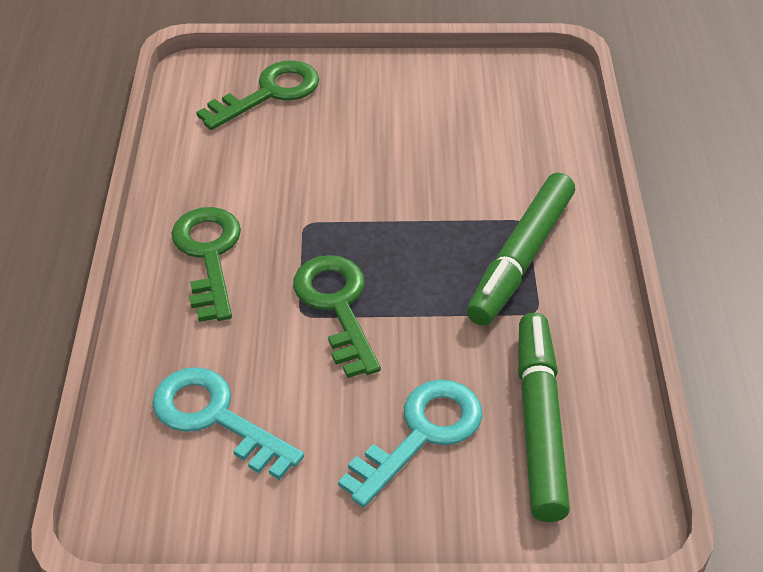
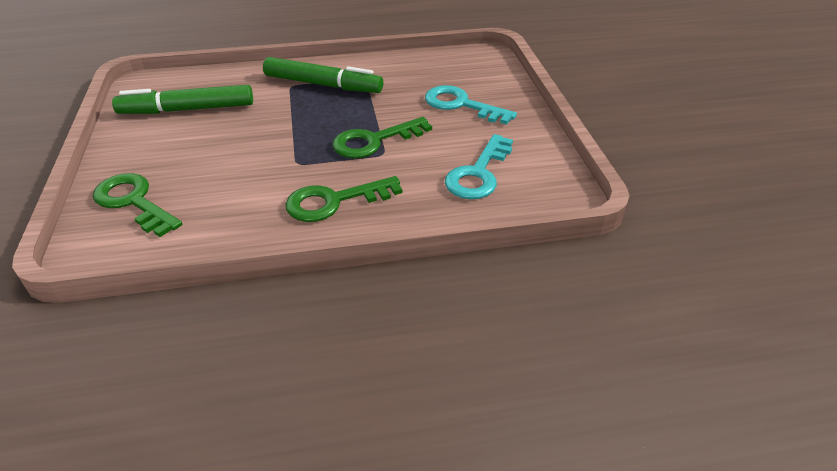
camera: 100 degrees left, 5 degrees down
(539, 423) = (441, 74): green marker -> green marker (187, 109)

